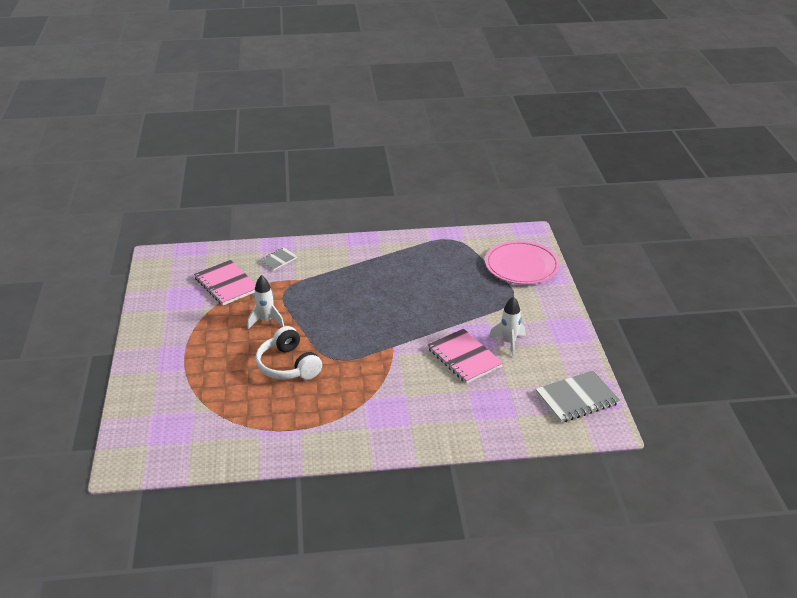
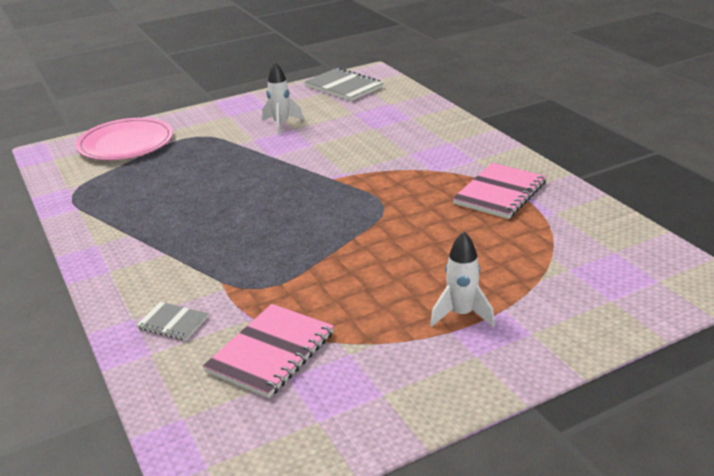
camera: 110 degrees left, 5 degrees down
(266, 321) = (344, 279): white rocket -> white rocket (461, 315)
(288, 366) = (422, 232): white headphones -> none
(464, 357) = (322, 139): pink notebook -> pink notebook (500, 193)

